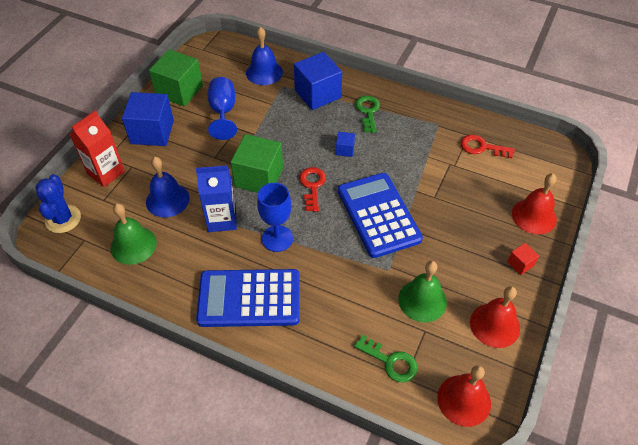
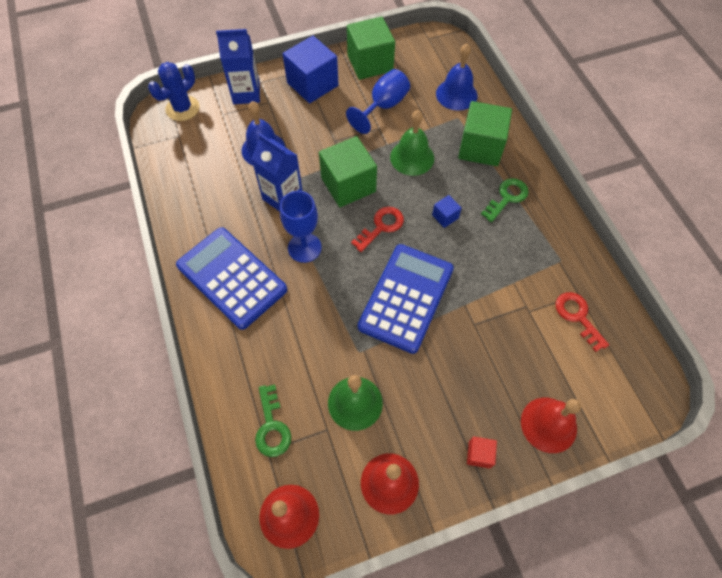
camera: 45 degrees right, 10 degrees up
(106, 173) = (246, 93): red carton -> blue carton
(133, 245) = (203, 166): green bell -> green bell (412, 157)
(317, 94) = (480, 147): blue cube -> green cube

